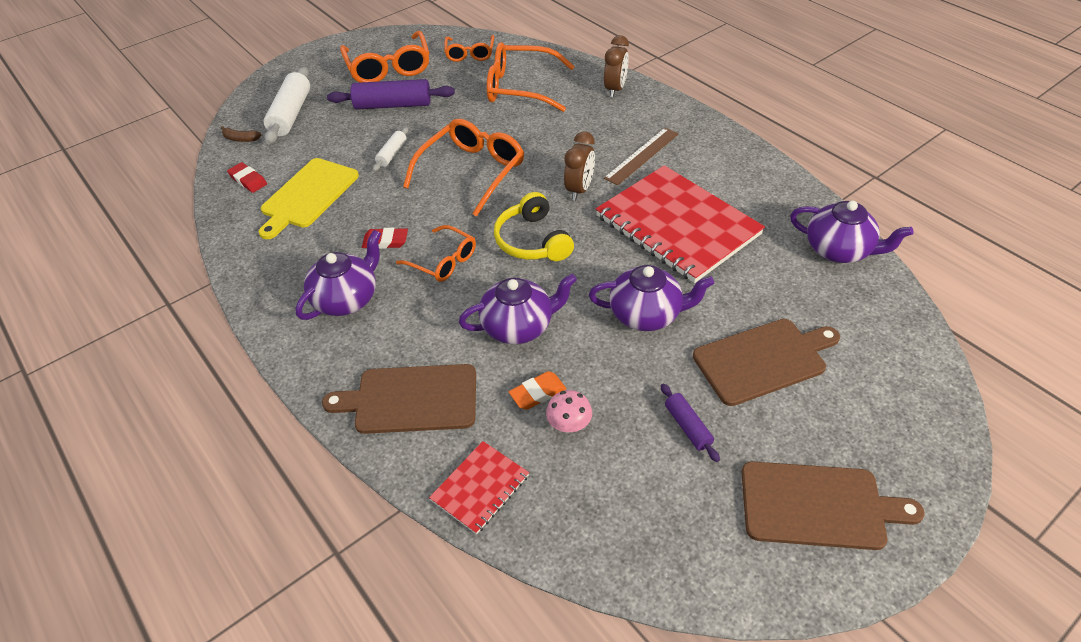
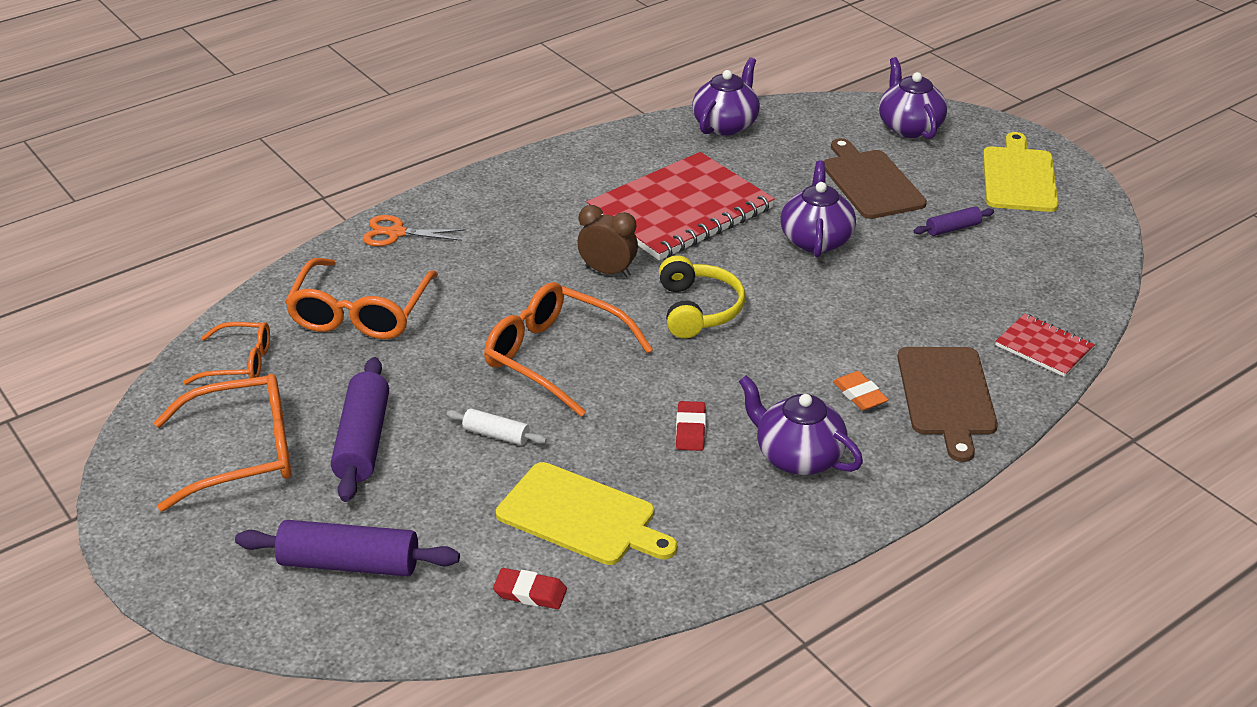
camera: 90 degrees left, 10 degrees down
(241, 139) = (407, 621): brown banana -> none
(248, 180) = (530, 592): red eraser -> red eraser turned 60 degrees clockwise
(291, 114) = (349, 563): white rolling pin -> purple rolling pin
(443, 261) = (731, 378): orange glasses -> none
(519, 326) = (837, 321): purple teapot -> purple teapot (909, 127)
(532, 241) = (698, 309): yellow headphones -> yellow headphones turned 75 degrees counterclockwise
(537, 393) = (926, 311): orange eraser -> orange eraser (859, 395)
(569, 424) = (961, 293): pink mushroom -> none
(615, 89) = (396, 233): brown clock -> orange scissors
(641, 155) = (549, 223): brown ruler -> none
(818, 505) = (1019, 177): brown cutting board -> yellow cutting board

